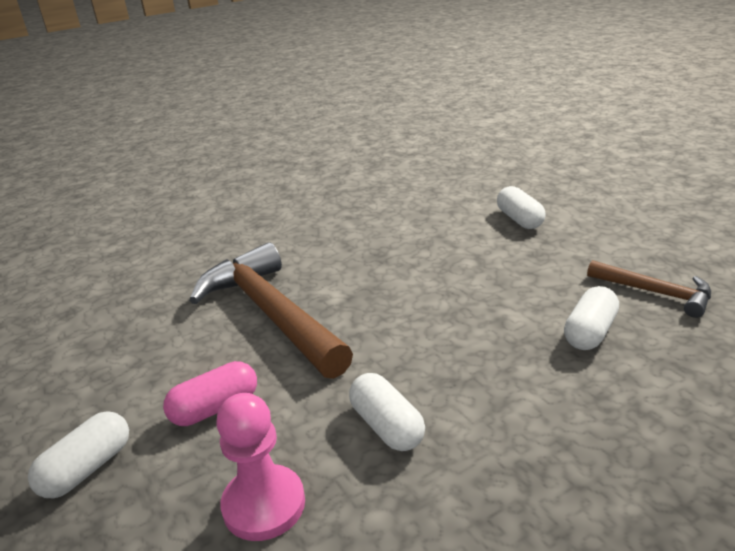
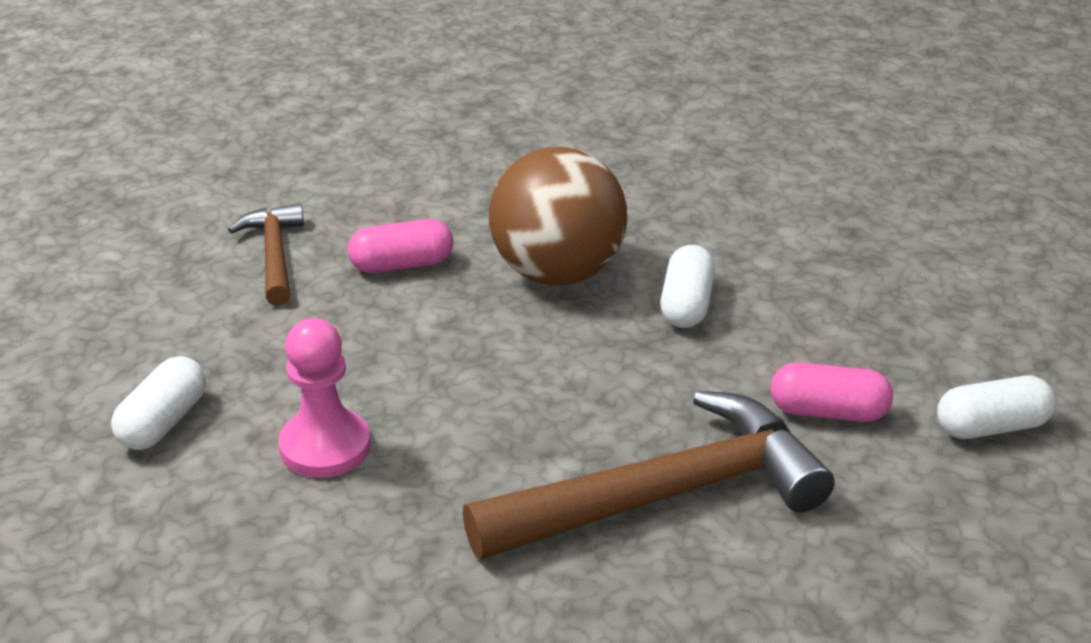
camera: 140 degrees left, 5 degrees up
(264, 504) = (843, 312): pink pawn -> pink pawn (325, 447)
(270, 313) = (665, 495): brown hammer -> brown hammer turned 120 degrees counterclockwise
(501, 391) = (557, 273): none -> brown ball
(590, 332) = (402, 264): white capsule -> pink capsule

